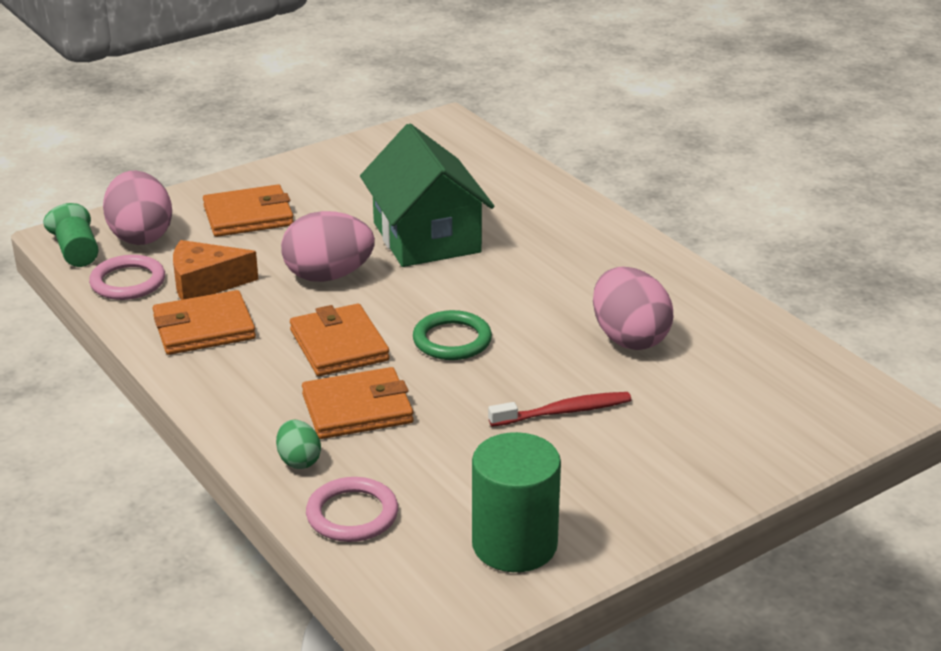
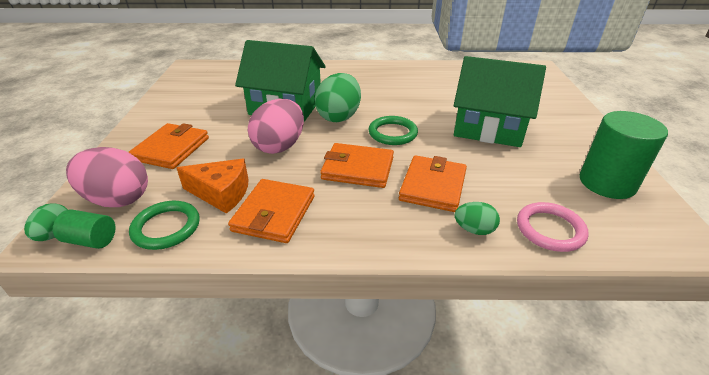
camera: 55 degrees left, 5 degrees up
(128, 282) = (166, 227): pink ring -> green ring
(205, 284) = (221, 193): orange cheese -> orange cheese turned 105 degrees counterclockwise
(448, 285) = (339, 116): none -> green egg
(563, 412) = (488, 128): red toothbrush -> green house
(629, 338) = (439, 93): pink egg -> none

